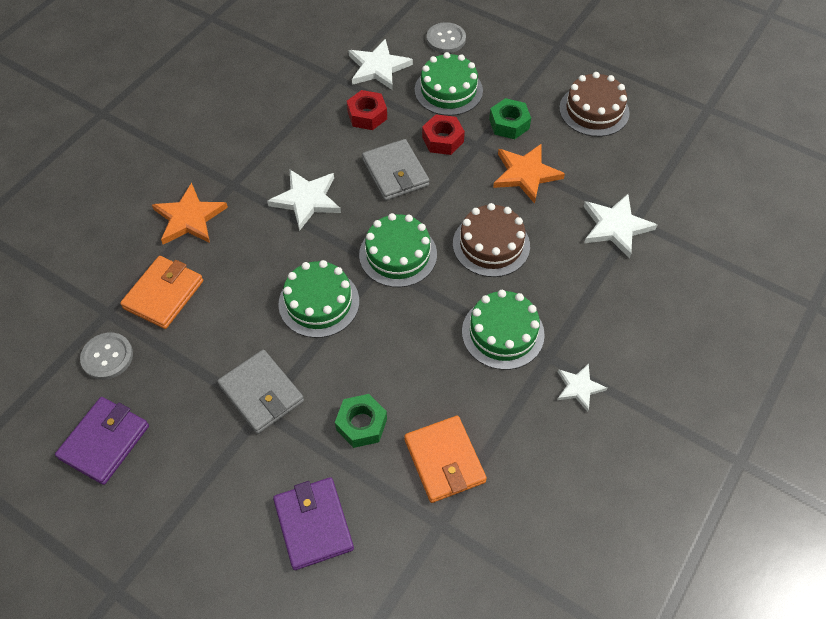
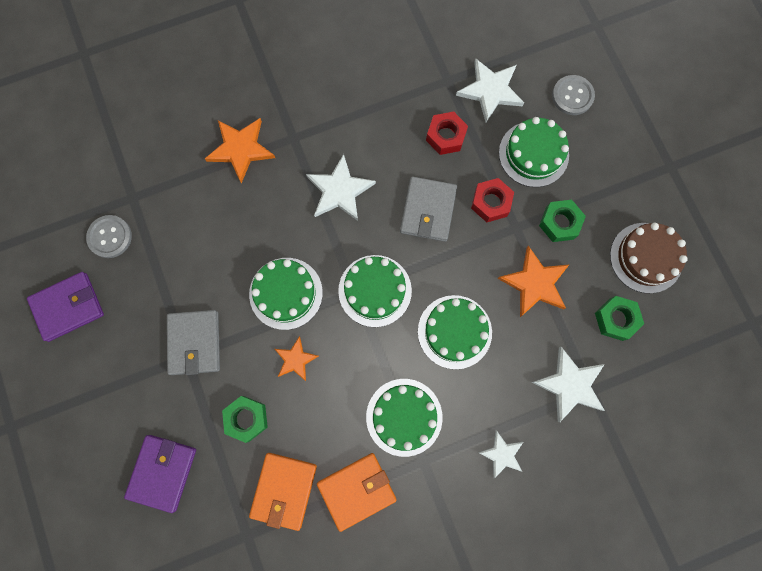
camera: 35 degrees right, 20 degrees up
(164, 294) = (180, 208): orange wallet -> orange wallet (357, 490)
(369, 348) = (295, 360): none -> orange star
(491, 244) = (454, 332): brown cake -> green cake
(579, 387) = (426, 504): white star -> white star (502, 454)
(609, 162) = (616, 319): none -> green nut

